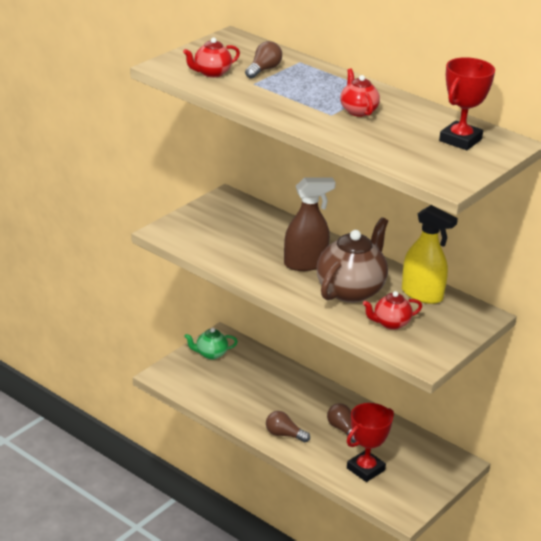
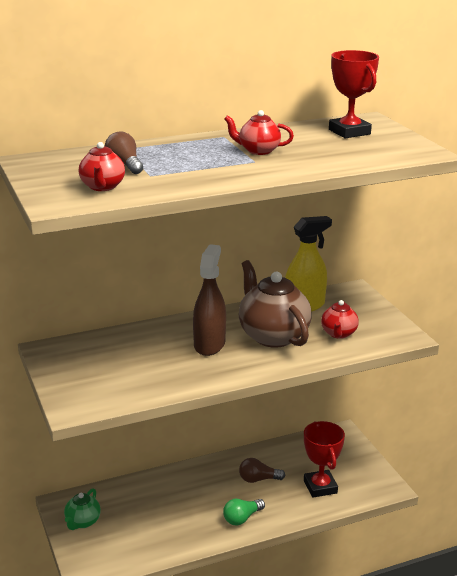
camera: 60 degrees left, 5 degrees down
(284, 435) = (242, 518): brown light bulb -> green light bulb

